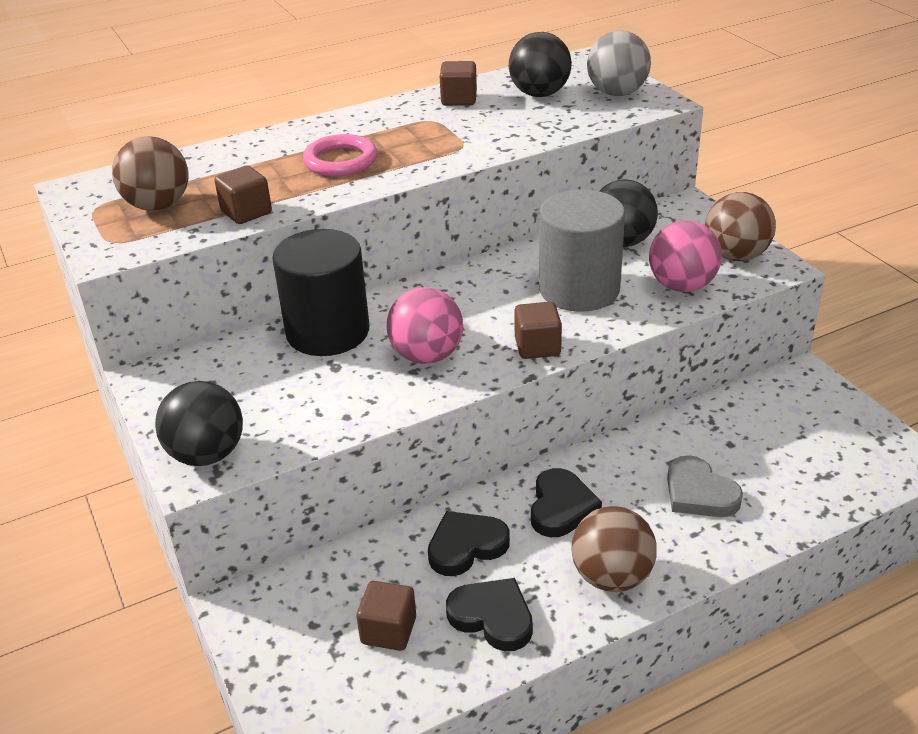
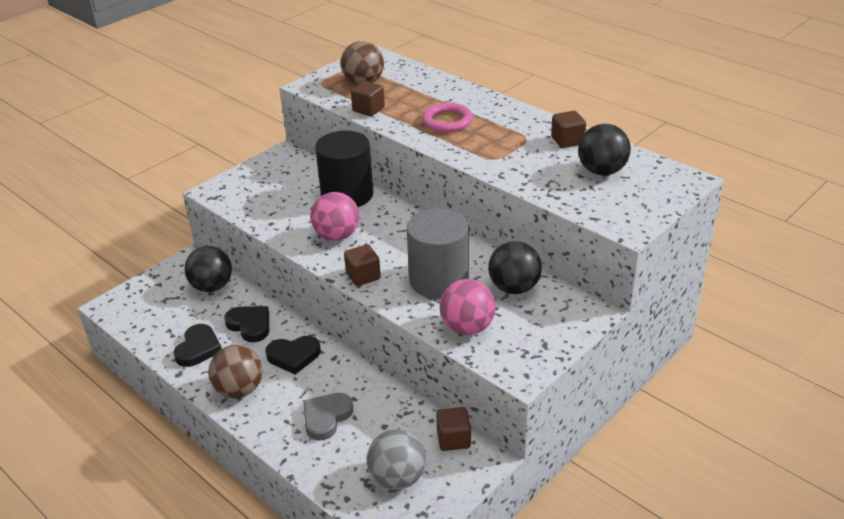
camera: 70 degrees right, 0 degrees up
(207, 454) = (227, 190): black ball -> black ball (212, 286)
(388, 630) = (182, 313): brown cube -> brown cube (453, 439)
(617, 93) = (630, 205): grey ball -> grey ball (397, 478)
(735, 256) = (526, 349): brown ball -> none

